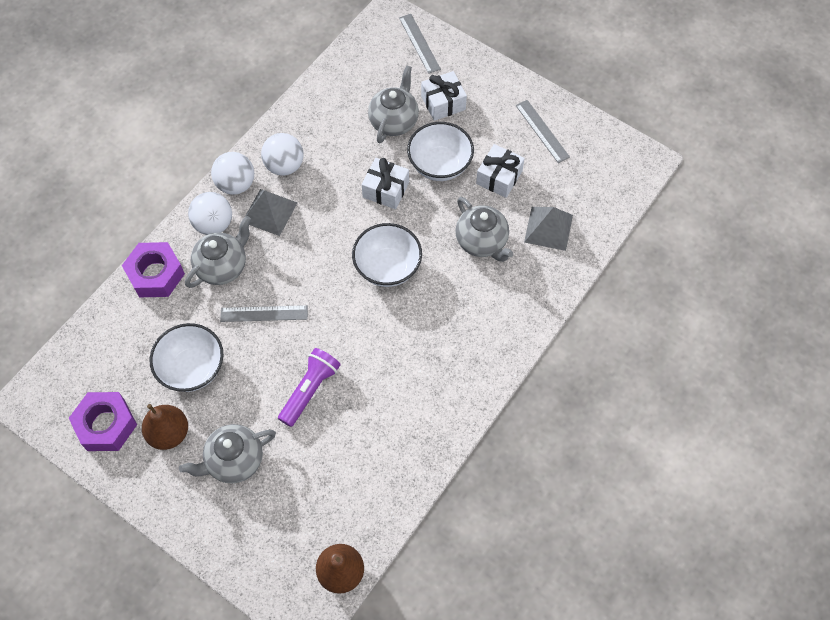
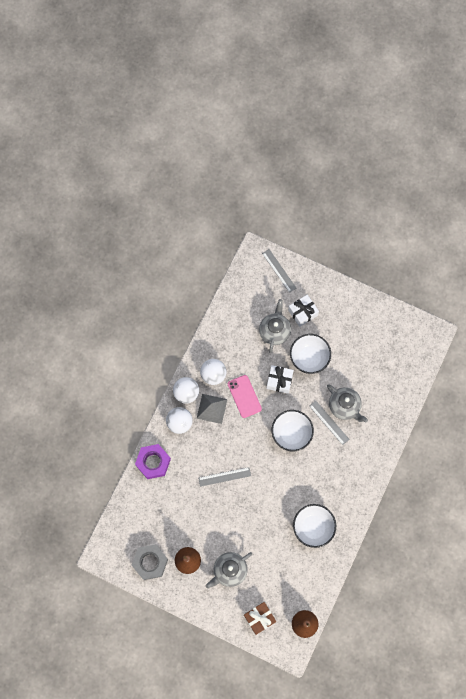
camera: 10 degrees left, 10 degrees up
(106, 425) = (150, 562): purple nut -> grey nut
(192, 368) = (191, 519): white bowl -> white bowl (313, 527)
(222, 266) = (192, 450): grey teapot -> none
(266, 548) = (259, 618): none -> brown gift
(309, 390) = (262, 520): purple flashlight -> none
(325, 203) = (244, 396): none -> pink phone
(499, 177) = (347, 360): white gift -> none
(542, 131) = (368, 323): grey ruler -> grey ruler (329, 422)
(548, 228) = (383, 390): grey pyramid -> none

